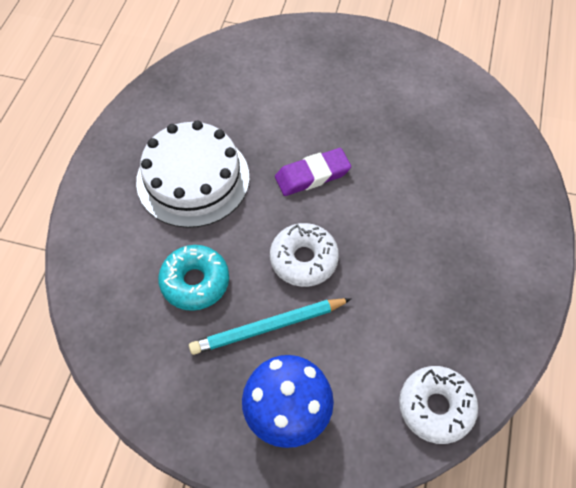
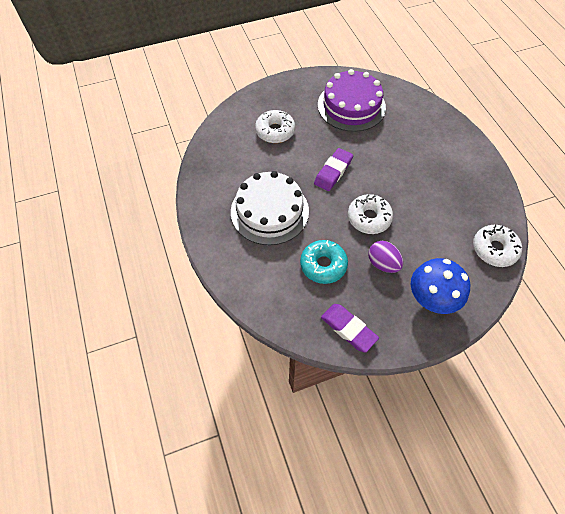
camera: 35 degrees left, 0 degrees up
(153, 378) = (348, 329): none -> purple eraser
(268, 327) = (383, 263): turquoise pencil -> purple egg
(287, 86) = (275, 131): none -> white donut
(413, 104) = (351, 106): none -> purple cake

